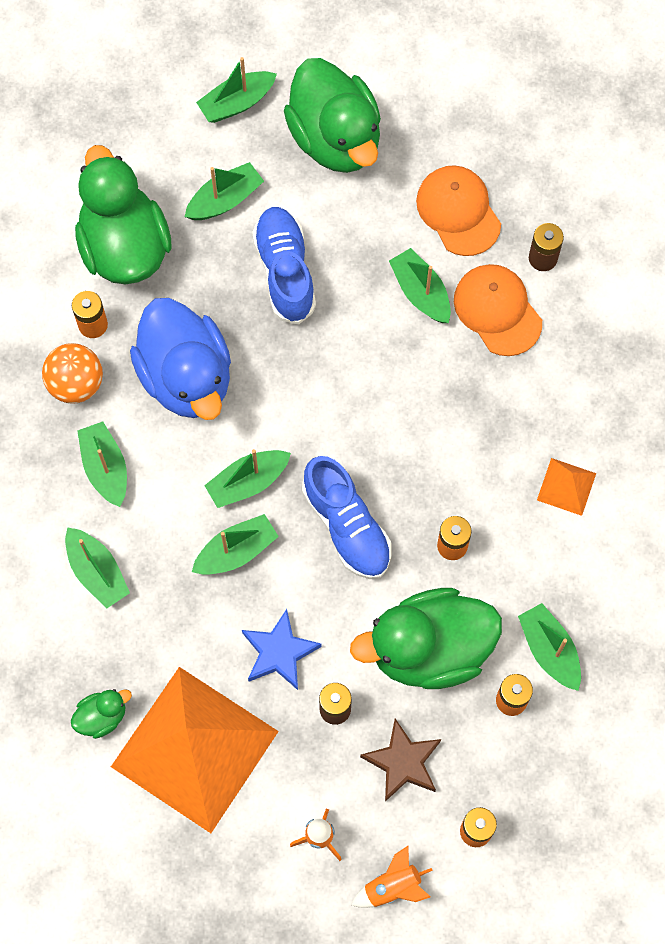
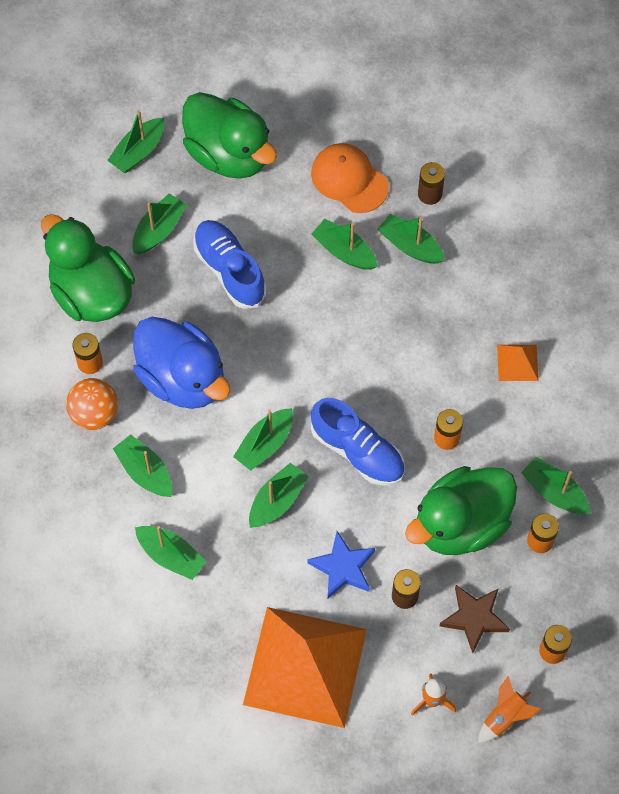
camera: 20 degrees left, 5 degrees down
(102, 716) = (220, 668): green duck -> none
(497, 310) = (410, 246): orange cap -> green boat

